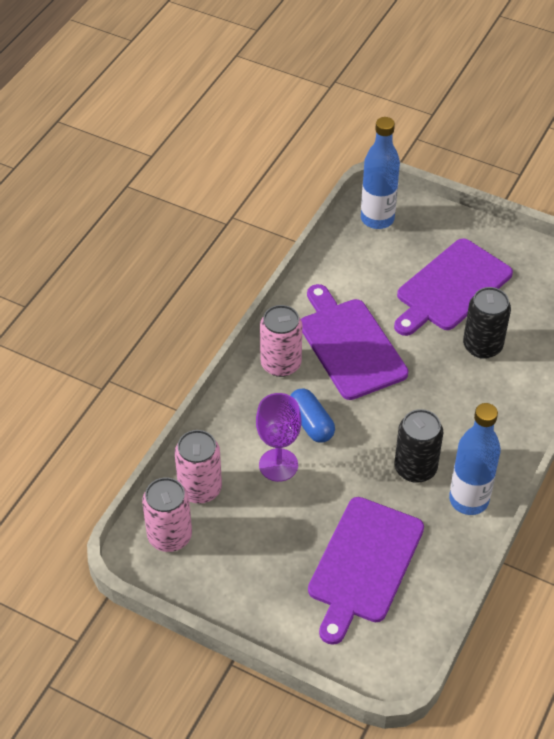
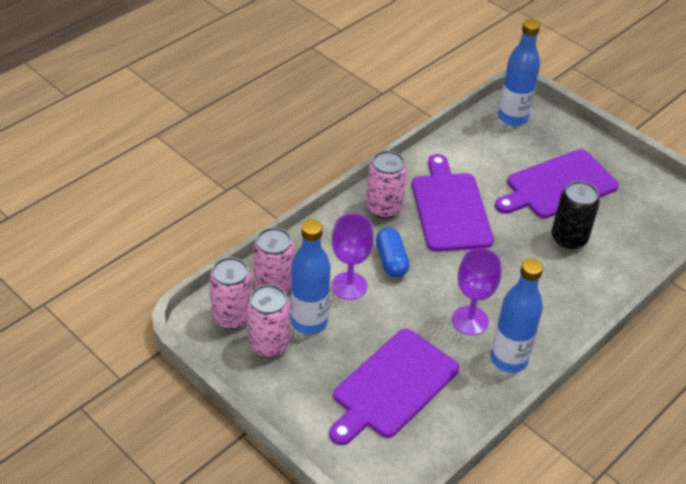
camera: 15 degrees right, 5 degrees down
(220, 556) = (269, 344): none -> pink can
(252, 518) = (309, 322): none -> blue bottle
(415, 468) = (470, 320): black can -> purple goblet

